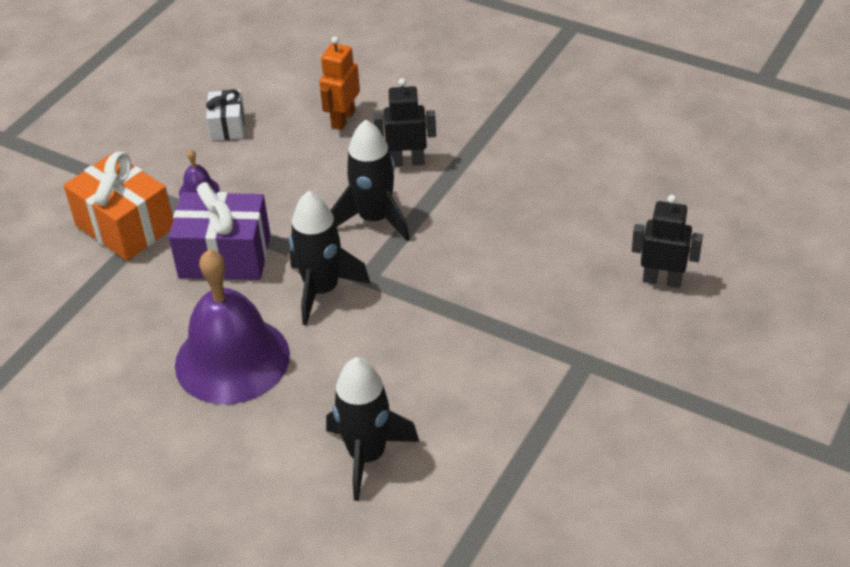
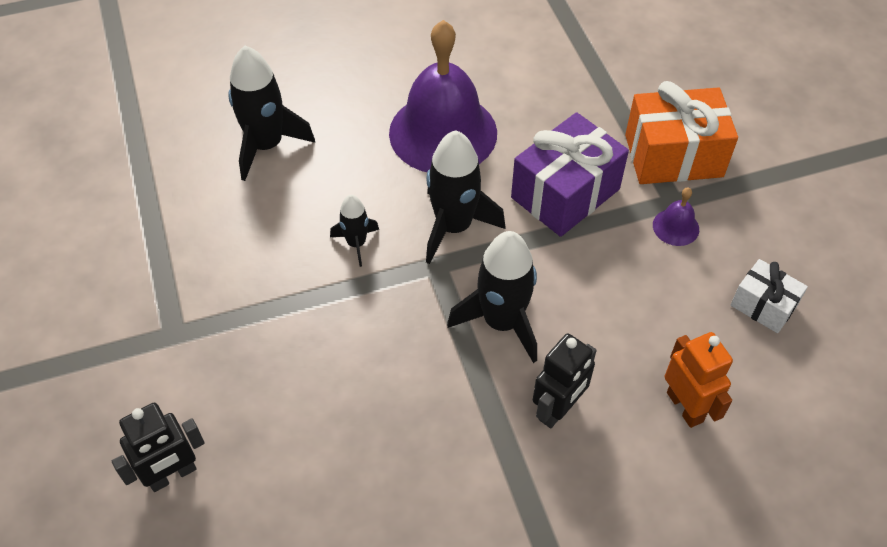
camera: 130 degrees right, 10 degrees up
(397, 328) = (356, 243): none -> black rocket

